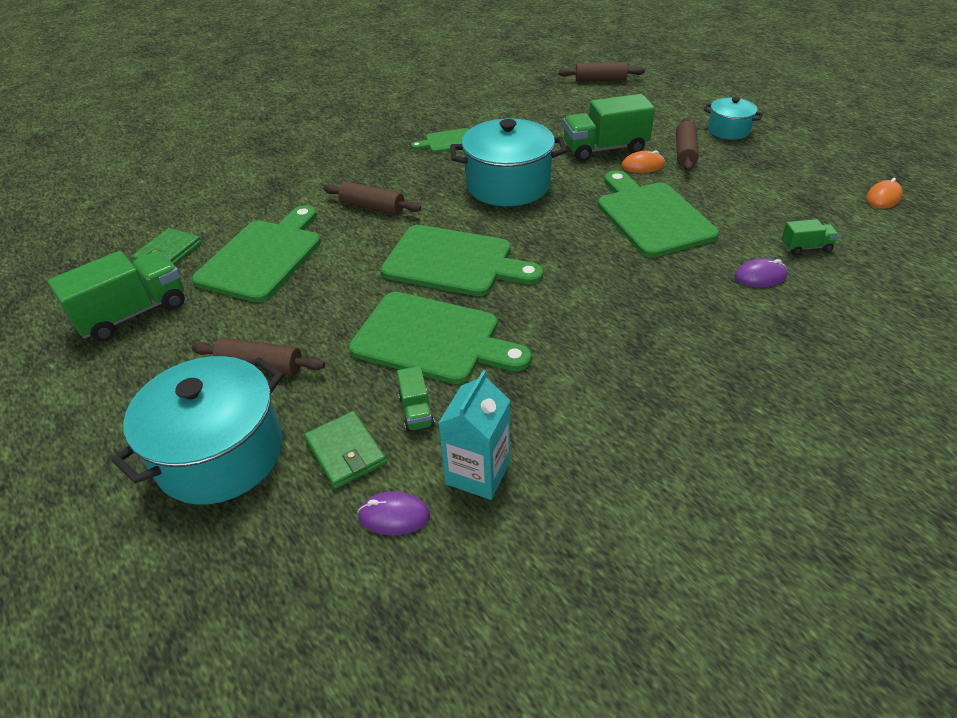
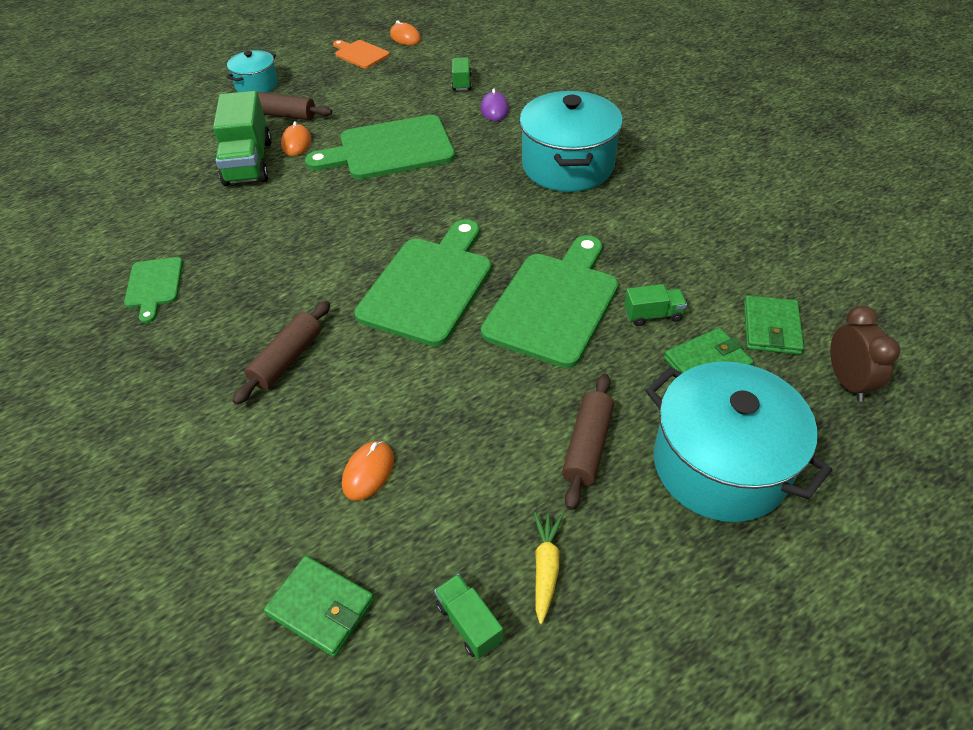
camera: 85 degrees left, 5 degrees up
(133, 313) = (469, 623): green truck -> green truck, size x0.48
(159, 346) = (546, 568): none -> yellow carrot
(263, 257) = (368, 472): green cutting board -> orange mouse
(305, 582) = (847, 381): none -> brown clock
(394, 516) = (771, 328): purple mouse -> green wallet
(478, 473) = (720, 278): turquoise carton -> none
(508, 185) = (290, 238): turquoise pot -> turquoise pot (567, 165)
(600, 80) = (79, 148): brown rolling pin -> none
(824, 174) = (360, 54): none -> orange cutting board

